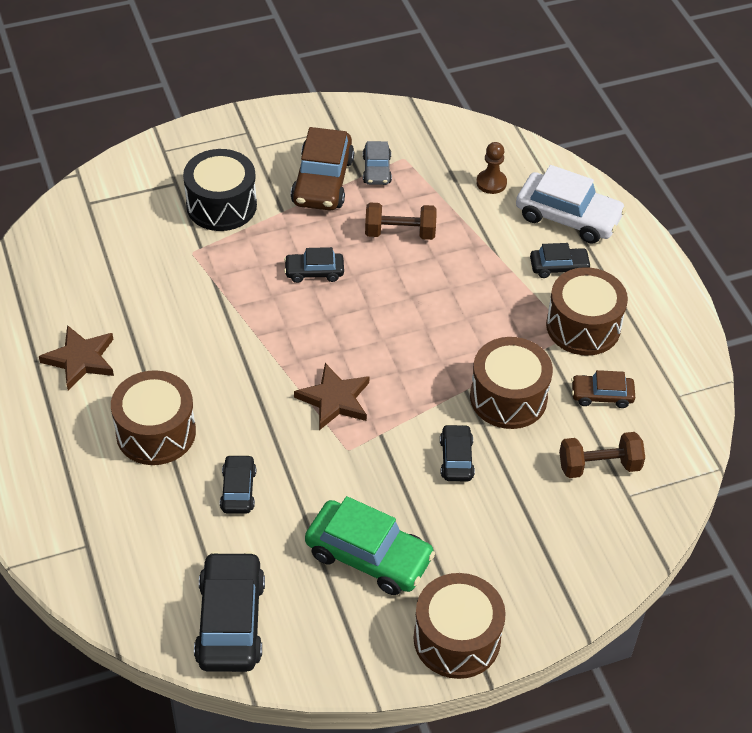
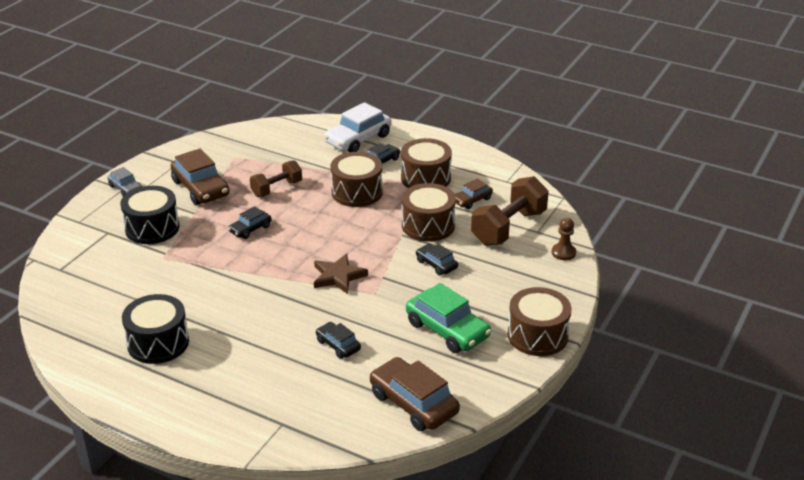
camera: 40 degrees left, 15 degrees down
(80, 360) = (158, 343): brown star -> black drum
(156, 432) = (253, 348): brown drum -> brown drum (357, 192)
(230, 621) = (413, 403): black car -> brown car
(369, 556) = (447, 330): green car -> green car turned 60 degrees clockwise
(377, 170) = (226, 169): grey car -> grey car (126, 188)
(491, 183) = (298, 144): brown pawn -> brown pawn (563, 253)
(568, 217) = (358, 139): white car -> white car turned 150 degrees clockwise
(599, 466) = (508, 228): brown dumbbell -> brown dumbbell, size x1.62

